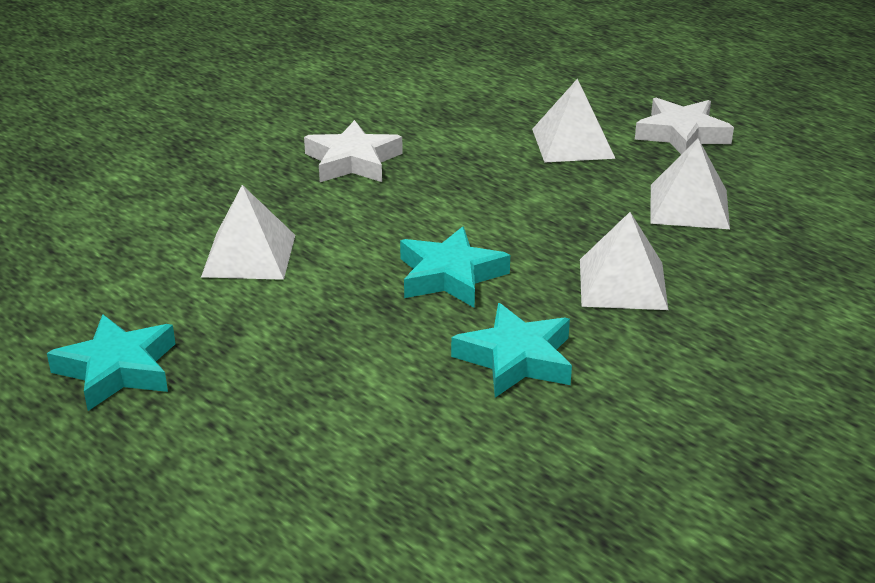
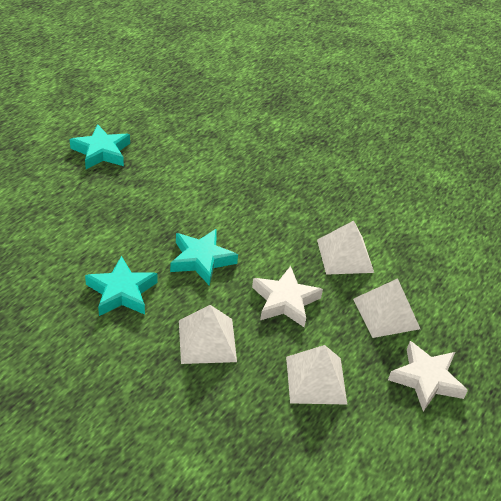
camera: 75 degrees right, 10 degrees up
(249, 255) = (207, 179): white pyramid -> white pyramid (345, 256)
(353, 161) = (322, 208): white star -> white star (285, 301)

